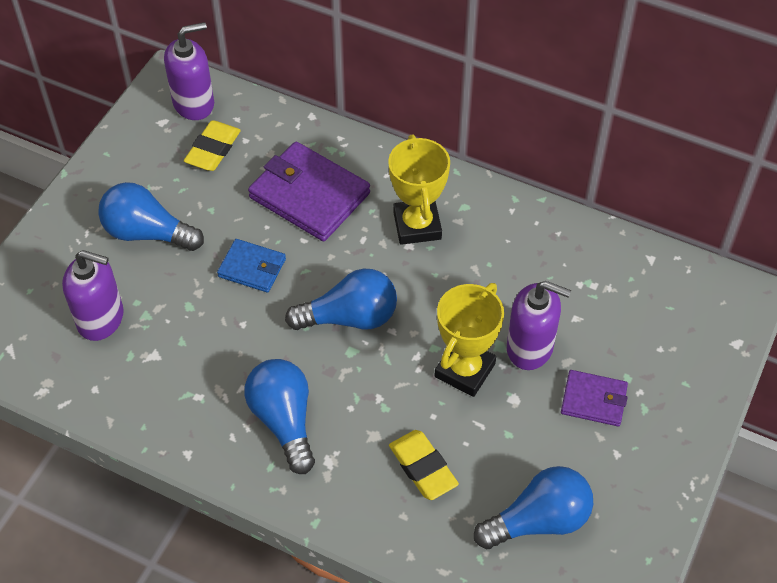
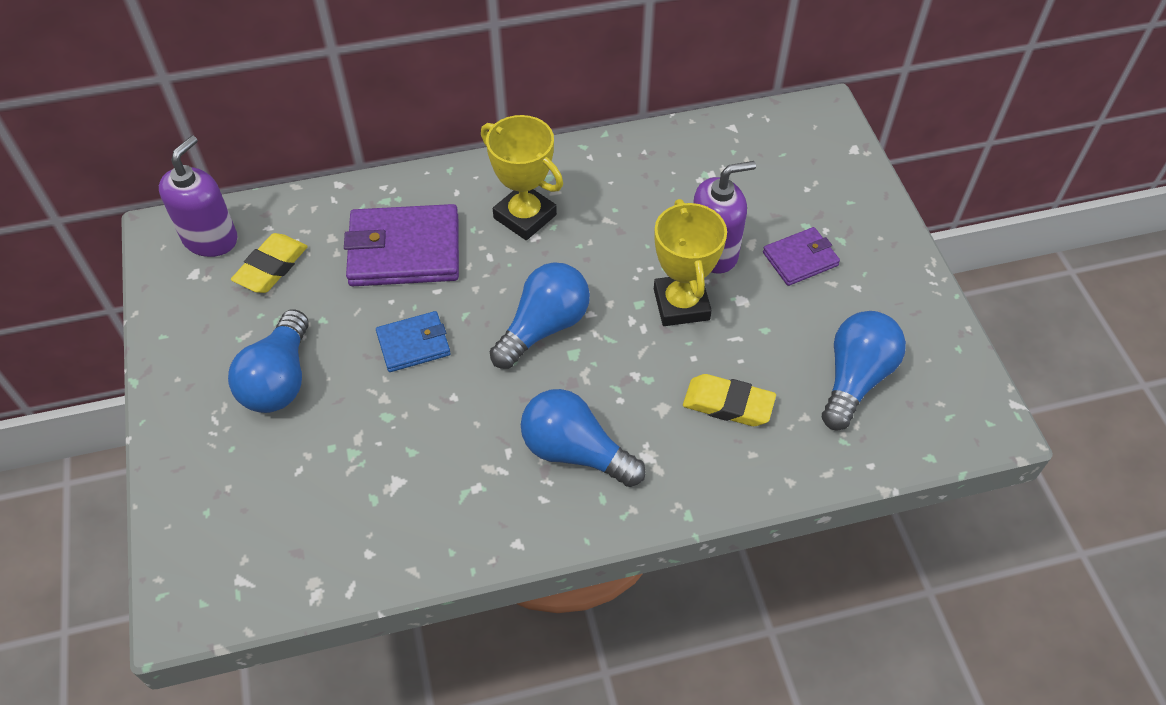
camera: 40 degrees left, 0 degrees up
(101, 319) = (310, 486): purple soap dispenser -> none
(147, 233) = (279, 380): blue light bulb -> blue light bulb turned 60 degrees counterclockwise
(213, 150) = (271, 267): yellow eraser -> yellow eraser turned 45 degrees clockwise

